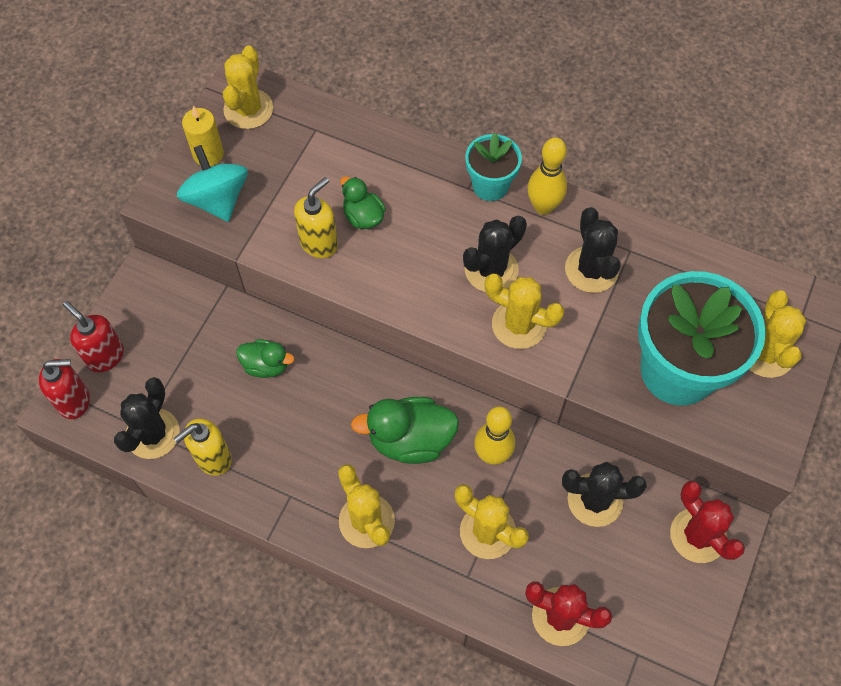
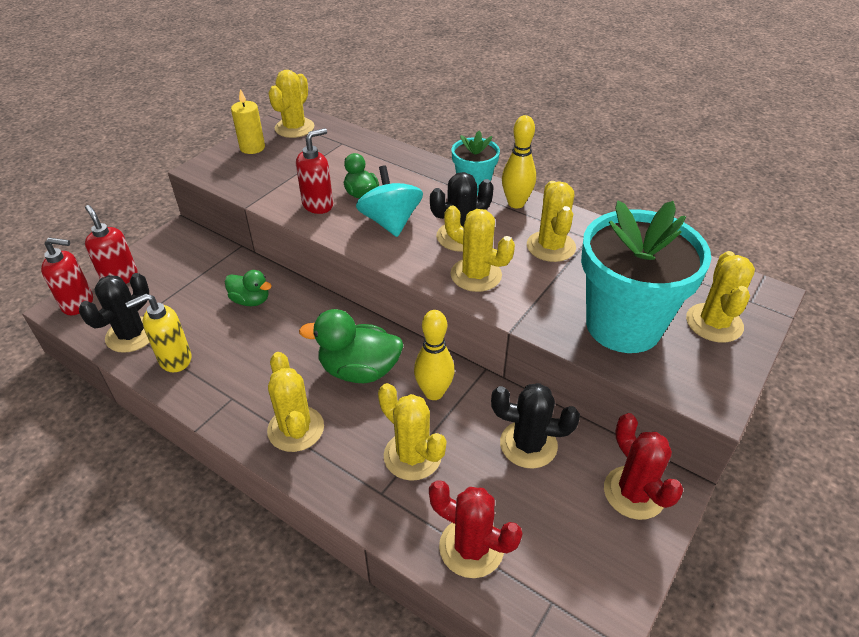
camera: 10 degrees right, 20 degrees down
(217, 199) = (247, 172): turquoise spinning top -> turquoise spinning top (390, 222)
(319, 243) = (318, 205): yellow soap dispenser -> red soap dispenser
(591, 269) = (551, 246): black cactus -> yellow cactus

